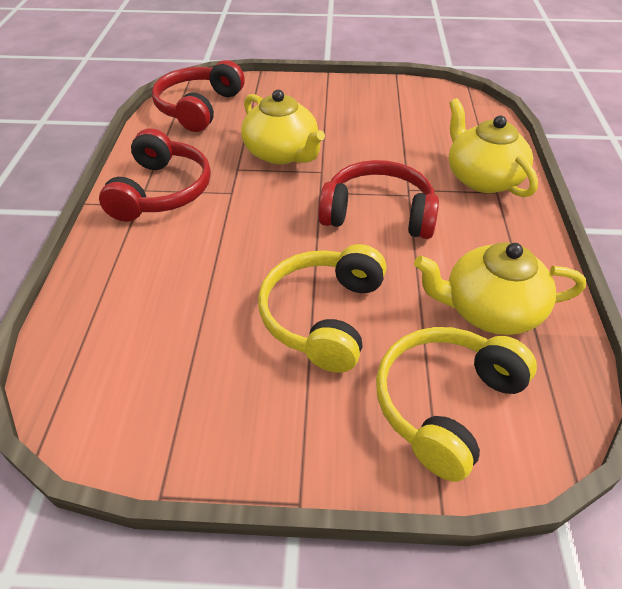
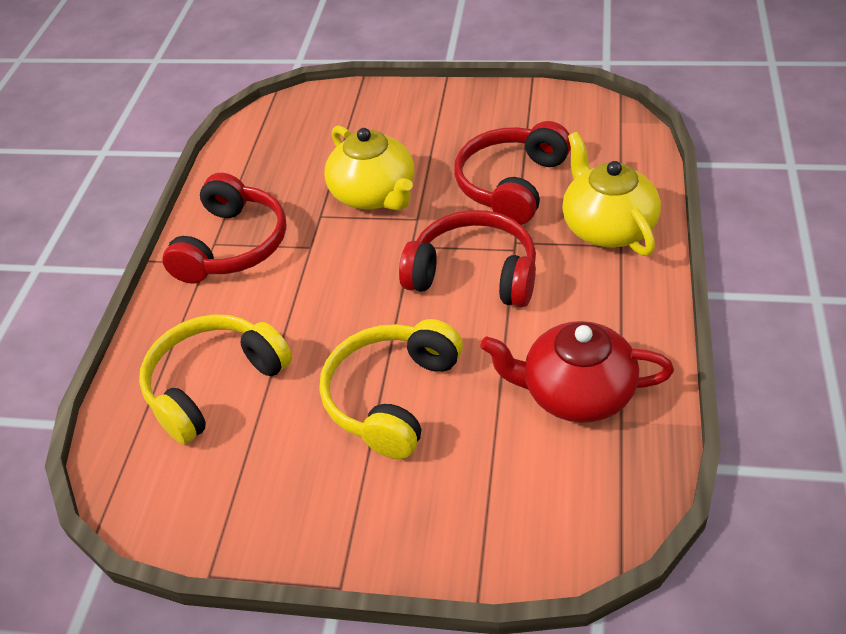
camera: 10 degrees right, 0 degrees up
(199, 108) = (284, 132): red headphones -> red headphones (512, 185)
(446, 405) = (504, 496): yellow headphones -> yellow headphones (214, 385)
(490, 310) = (576, 393): yellow teapot -> red teapot

